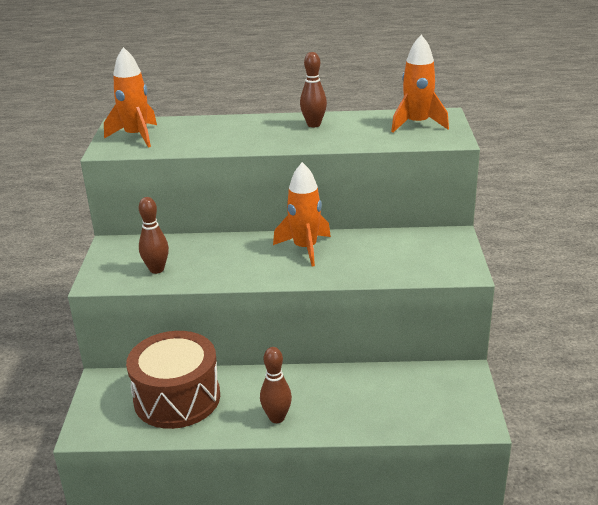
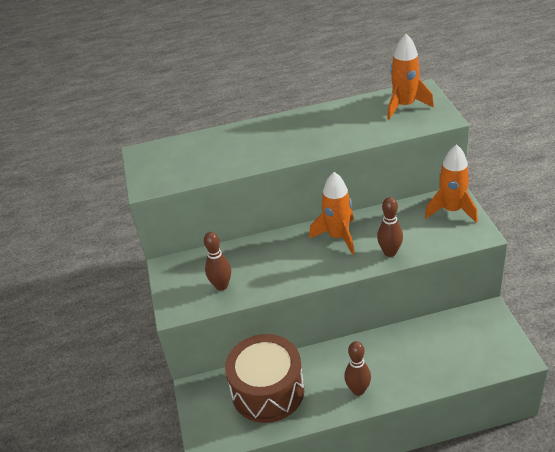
camera: 10 degrees left, 10 degrees up
(136, 136) = (165, 165): orange rocket -> orange rocket (451, 210)
(313, 124) = (316, 122): brown bowling pin -> brown bowling pin (390, 252)

